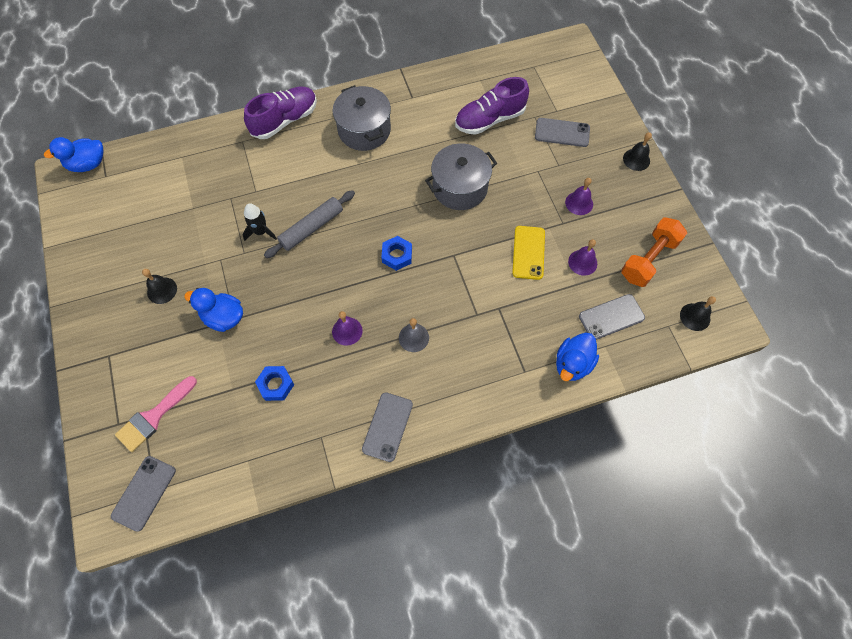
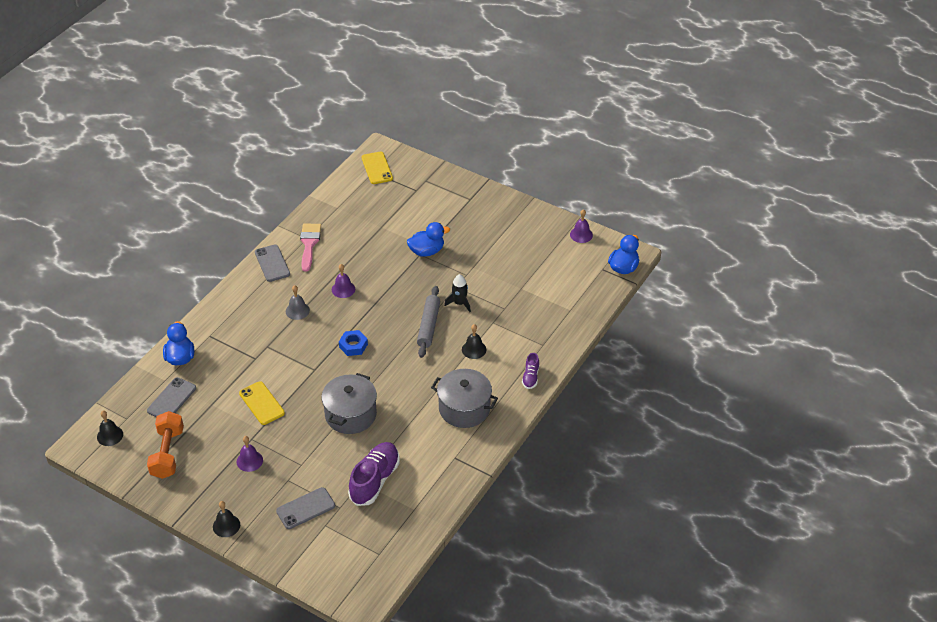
camera: 140 degrees right, 20 degrees down
(144, 493) = (377, 168): grey phone -> yellow phone
(154, 417) = (410, 193): pink brush -> pink brush (309, 244)
(162, 290) = (481, 240): black bell -> black bell (474, 349)
(276, 385) = (358, 242): blue nut -> none
(285, 120) = (530, 377): purple shoe -> purple shoe, size x0.51
(582, 262) = (216, 421): purple bell -> purple bell (581, 234)

